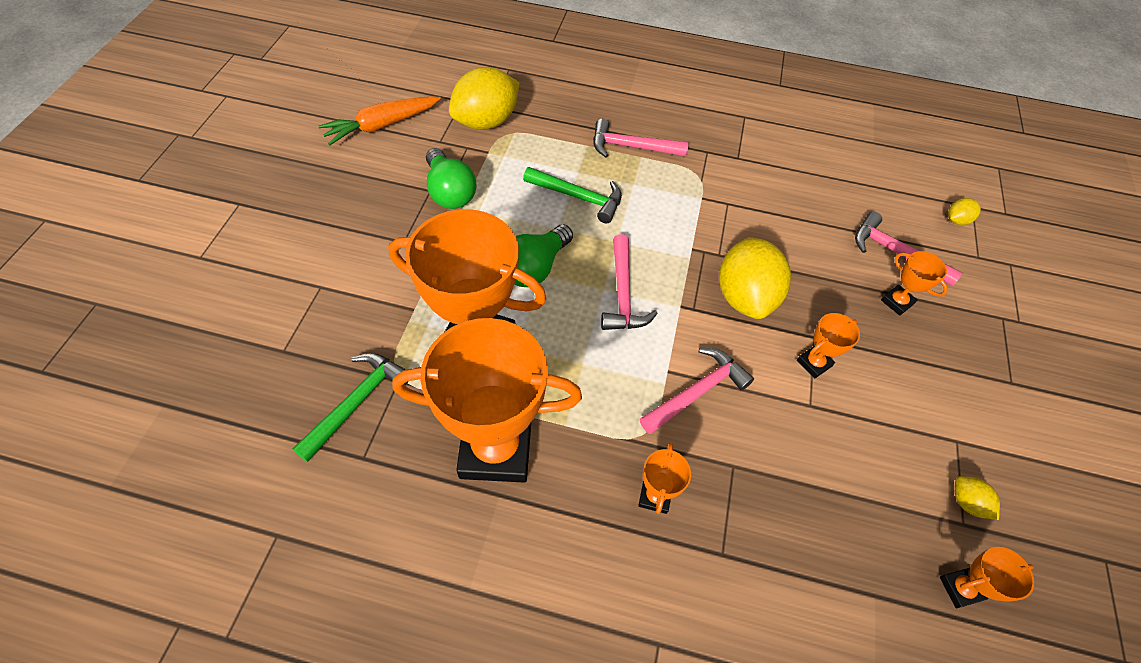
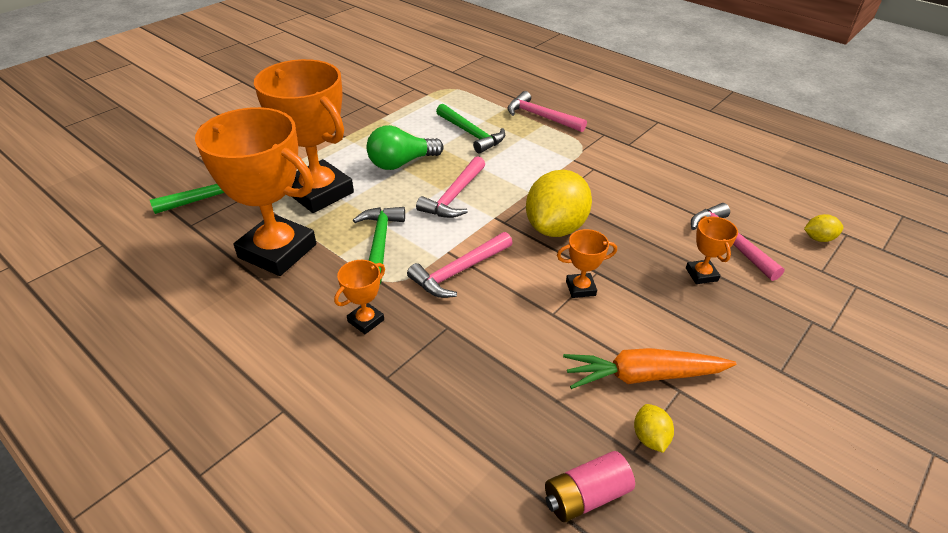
camera: 30 degrees right, 15 degrees down
(382, 126) = (367, 65): orange carrot -> orange carrot (643, 376)
(450, 192) = (379, 108): green light bulb -> none
(486, 122) = (441, 78): yellow lemon -> none
(595, 390) = (379, 243): none -> green hammer
(697, 392) = (459, 271): pink hammer -> pink hammer turned 150 degrees clockwise
(960, 588) = (586, 496): orange trophy -> pink battery

